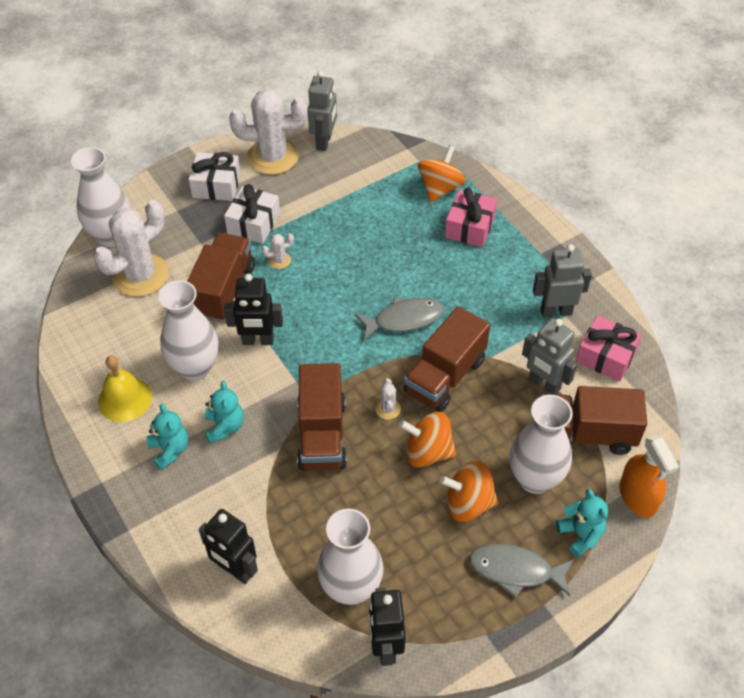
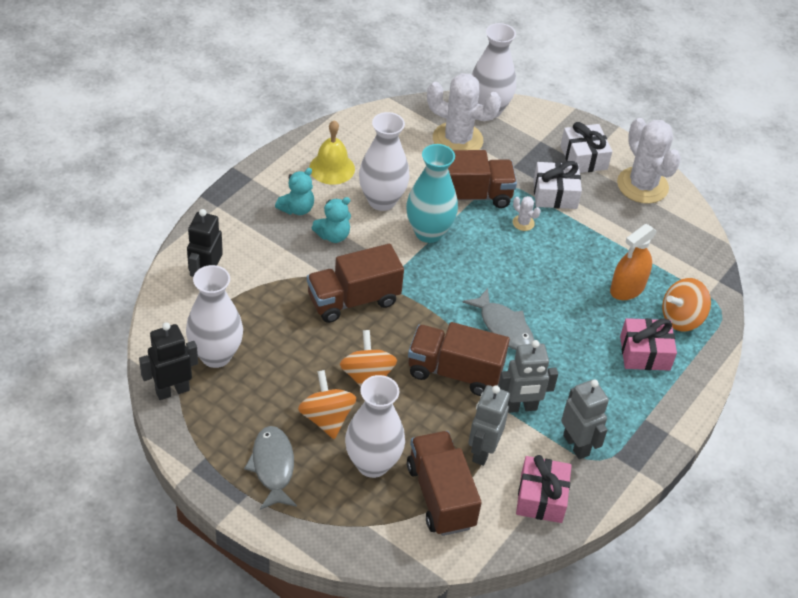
camera: 65 degrees right, 5 degrees down
(258, 340) = (428, 232): black robot -> turquoise vase
(324, 141) = (686, 217): grey robot -> grey robot (520, 407)
(388, 409) = (399, 338): white cactus -> none
(440, 188) = (681, 318): orange spinning top -> orange spinning top turned 150 degrees clockwise
(580, 534) = (327, 510): turquoise teddy bear -> none
(637, 497) = (387, 551): orange spray bottle -> orange spray bottle (627, 288)

